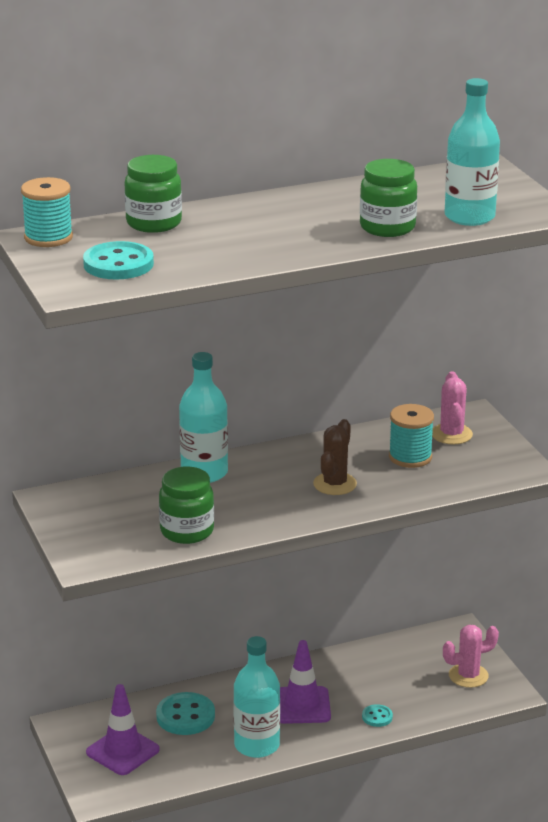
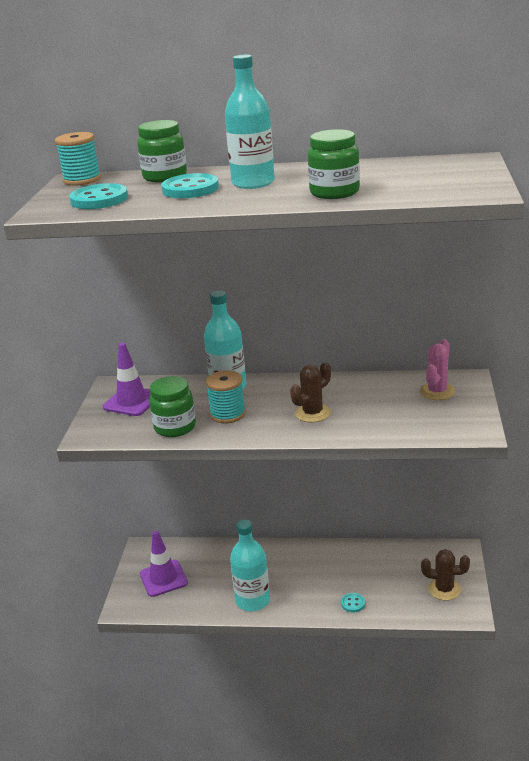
camera: 30 degrees right, 0 degrees up
(185, 716) = (222, 564): turquoise button -> turquoise button (190, 189)
(302, 705) = (305, 579): purple traffic cone -> purple traffic cone (132, 401)
(410, 457) = (389, 403): turquoise spool -> turquoise spool (227, 414)
(468, 676) = (444, 589): pink cactus -> brown cactus
(469, 217) = (415, 190): turquoise bottle -> turquoise bottle (253, 183)

